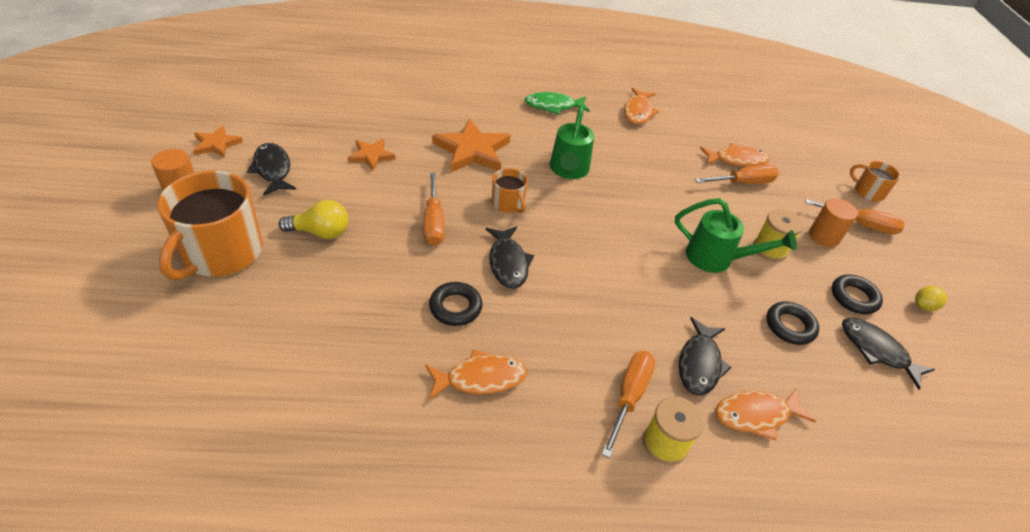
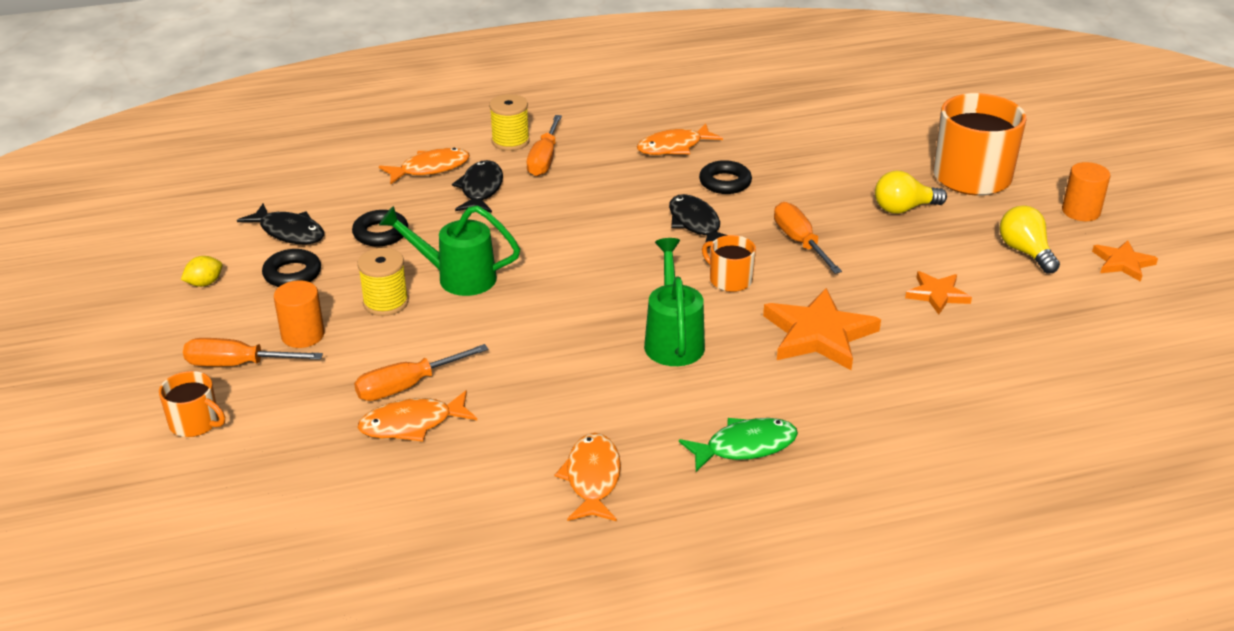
camera: 170 degrees right, 10 degrees down
(272, 170) = (1025, 252): black fish -> yellow light bulb

